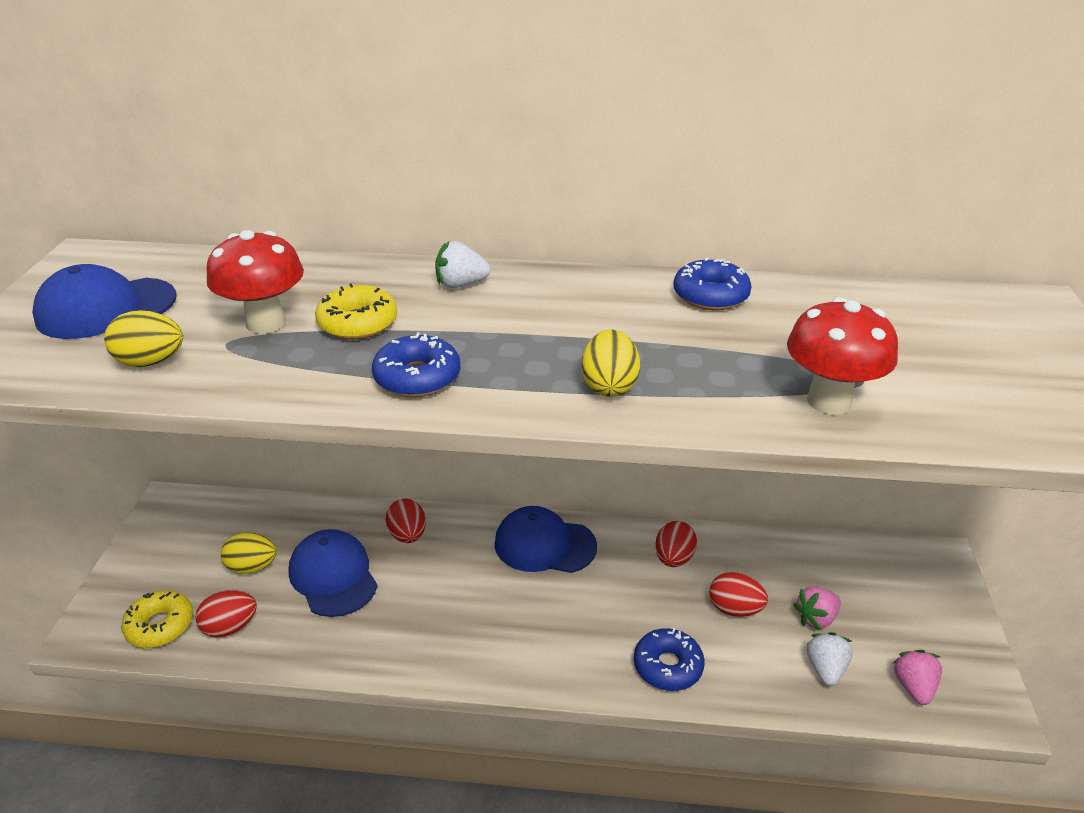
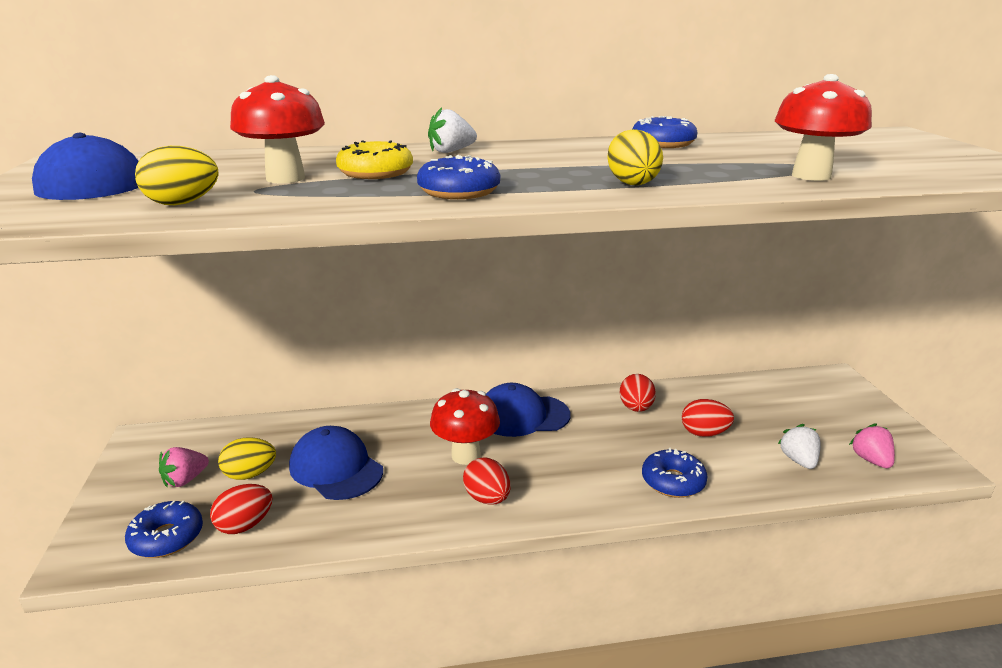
camera: 15 degrees left, 10 degrees down
(160, 626) = (167, 537): yellow donut -> blue donut
(408, 535) = (395, 427): red egg -> red egg (487, 498)
(465, 586) = (465, 455): none -> red mushroom
(816, 618) = (770, 429): pink strawberry -> pink strawberry (185, 480)

